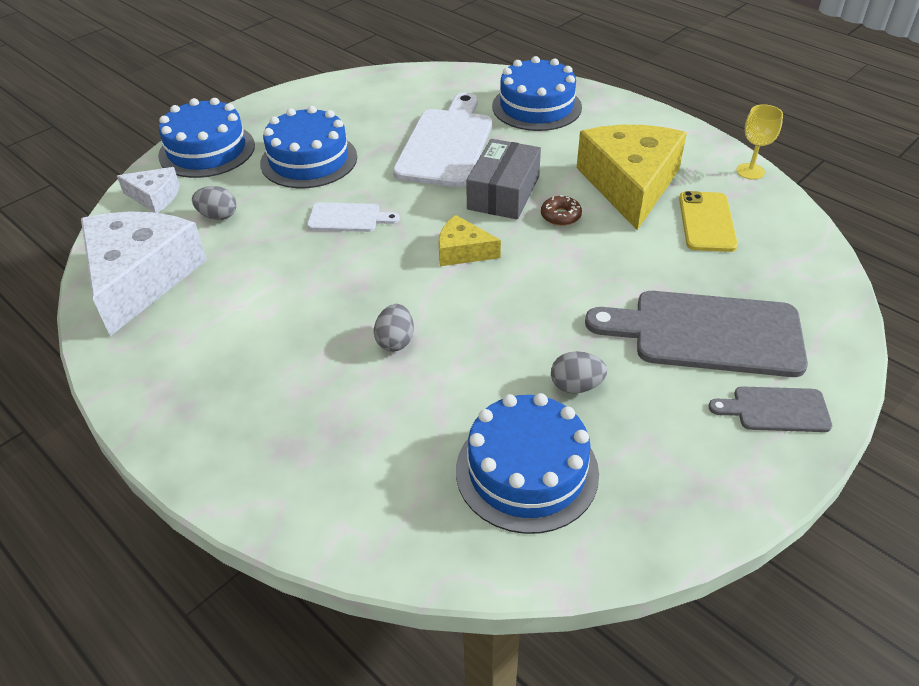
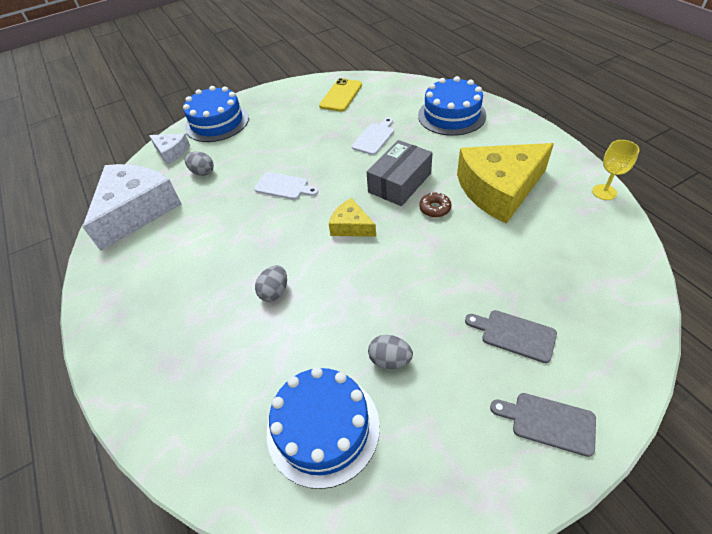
camera: 20 degrees right, 5 degrees up
(309, 160) = (277, 138): blue cake -> none
(446, 144) = (374, 137): white cutting board -> white cutting board, size x0.50
(630, 185) = (499, 190): yellow cheese -> yellow cheese turned 135 degrees counterclockwise
(706, 222) = (550, 232): yellow phone -> yellow phone (341, 95)
(707, 333) = (514, 334): grey cutting board -> grey cutting board, size x0.50

